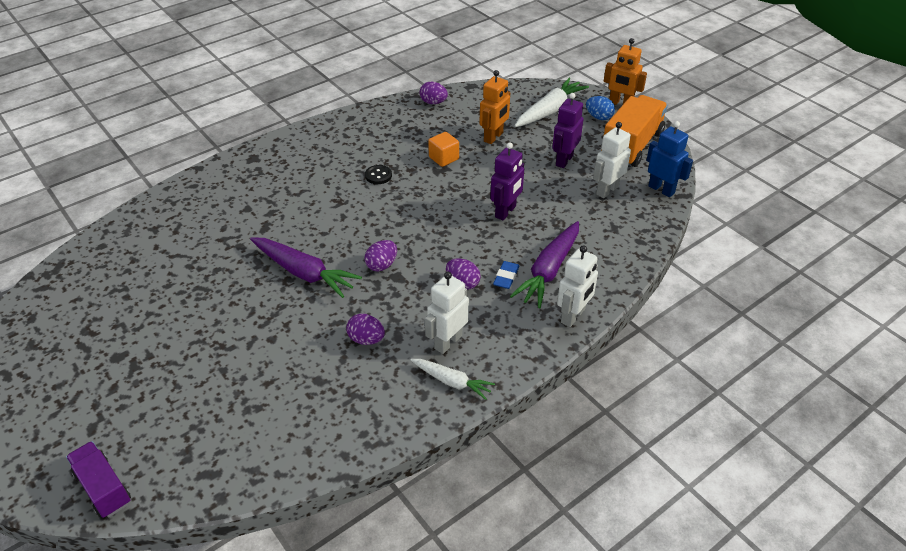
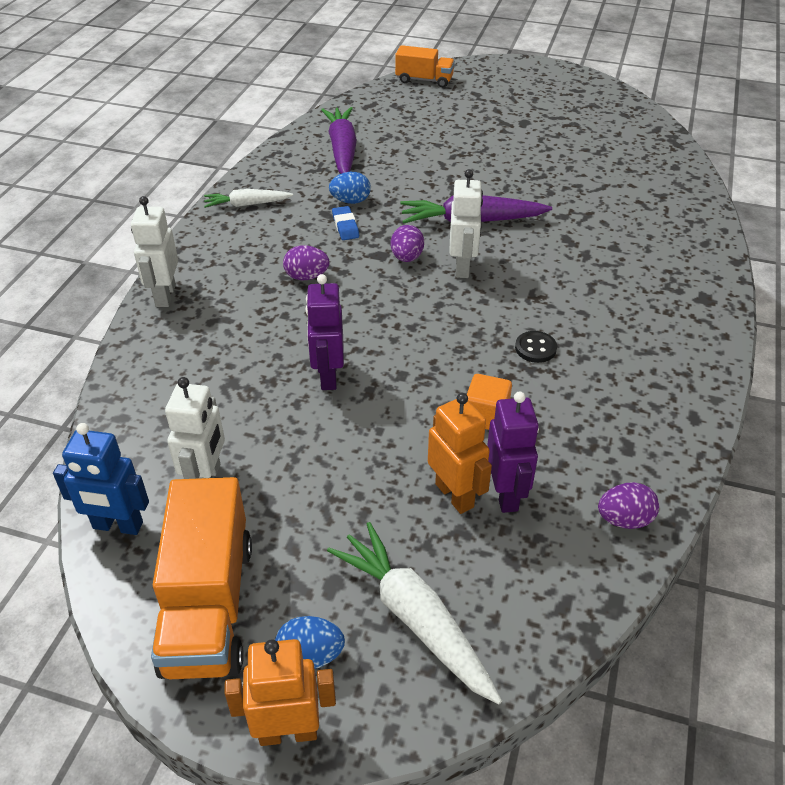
camera: 145 degrees right, 0 degrees up
(103, 488) = (424, 80): purple truck -> orange truck
(366, 339) = (350, 201): purple egg -> blue egg
(448, 342) = (276, 227): white robot -> white robot (462, 267)
(493, 137) = (455, 495): orange robot -> orange robot turned 150 degrees clockwise
(506, 277) = (265, 302): blue eraser -> blue eraser (345, 226)
(549, 111) = (415, 619): white carrot -> white carrot turned 135 degrees clockwise
(549, 270) = (221, 329): purple carrot -> purple carrot (342, 150)
(564, 160) = (308, 506): purple robot -> purple robot (506, 494)

